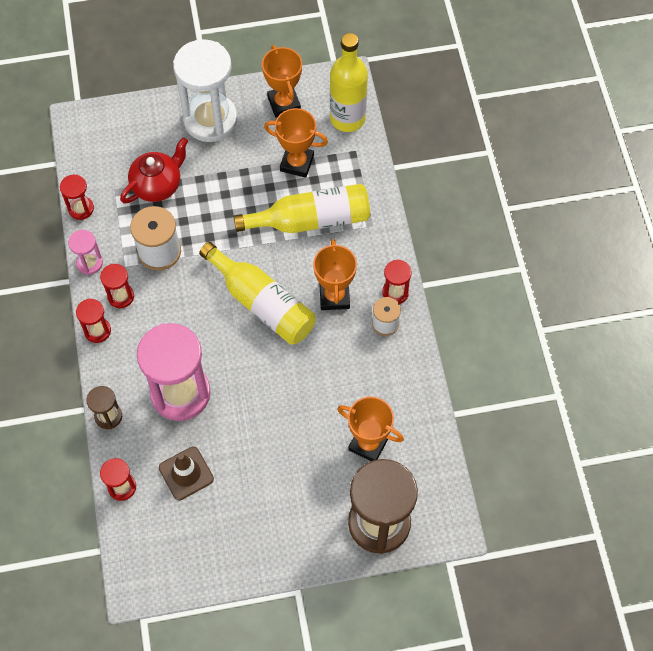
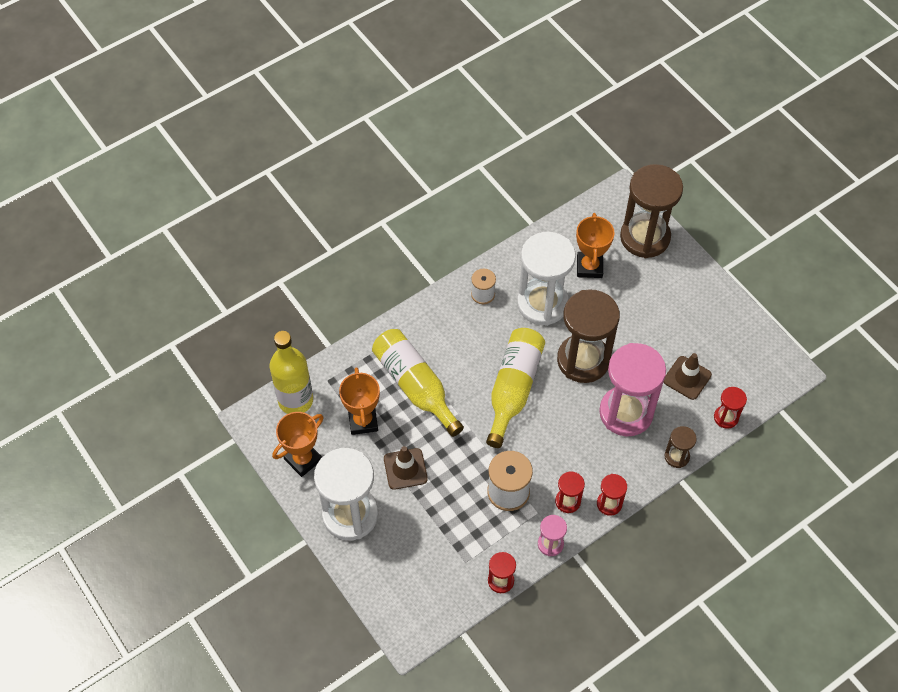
camera: 115 degrees left, 5 degrees down
(157, 185) = (443, 526): red teapot -> none
(229, 178) = (405, 469): none -> brown traffic cone
(259, 382) = (583, 360): none -> brown hourglass
(334, 296) = (478, 339): orange trophy -> none
(346, 375) = (542, 303): none -> white hourglass
(395, 292) = (451, 297): red hourglass -> none

